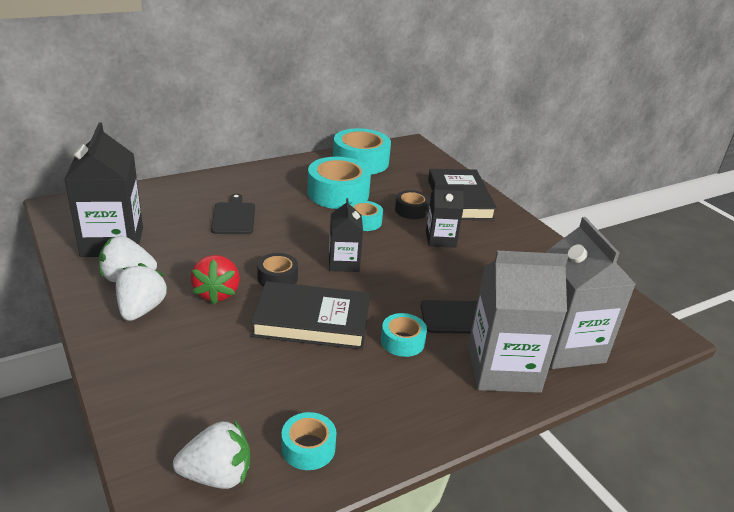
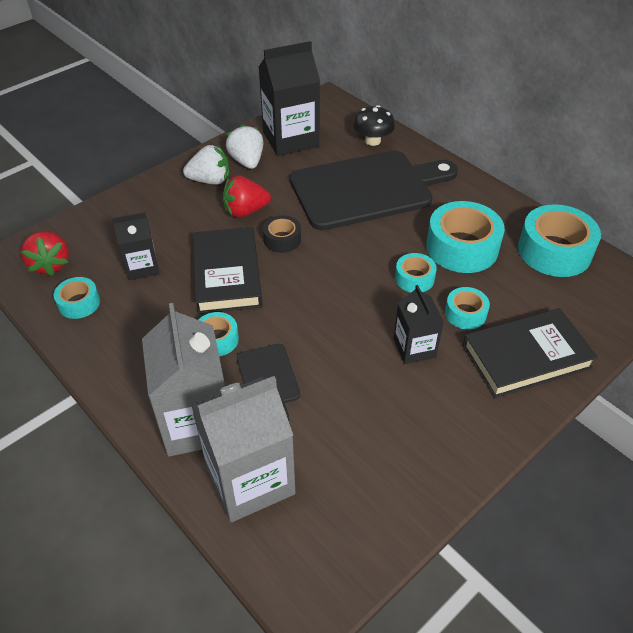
camera: 80 degrees right, 15 degrees up
(161, 198) = (373, 141): none -> black mushroom
(217, 475) = (50, 264): white strawberry -> red strawberry
(234, 217) = (367, 189): black cutting board -> black cutting board, size x2.25
(344, 263) = (326, 277): black carton -> black carton (142, 267)
(411, 210) = (465, 313): black tape -> turquoise tape

